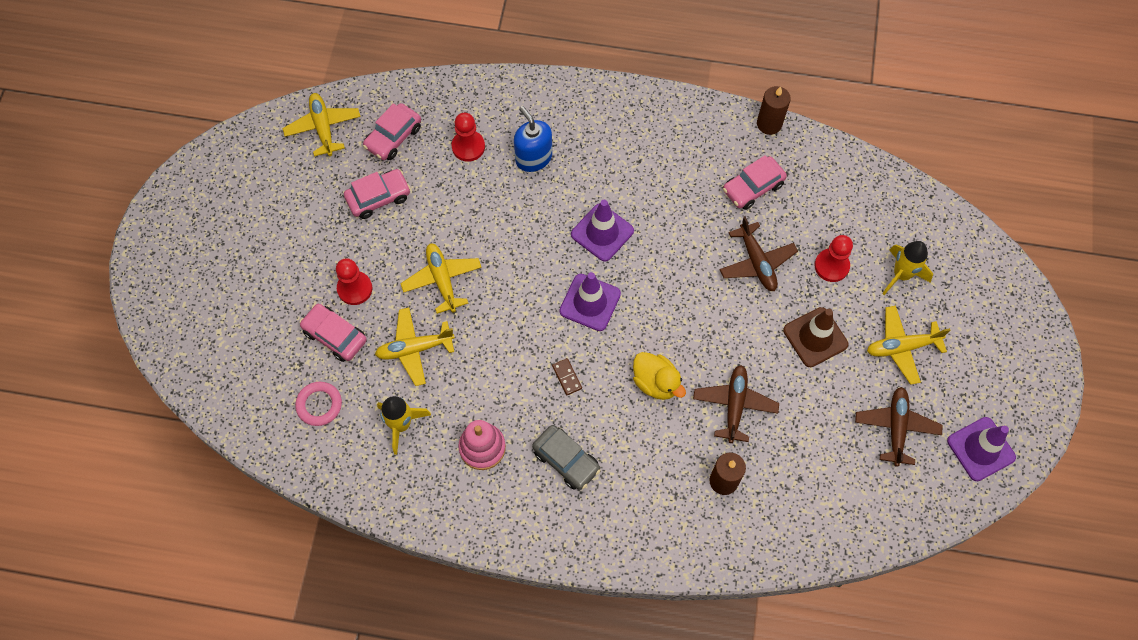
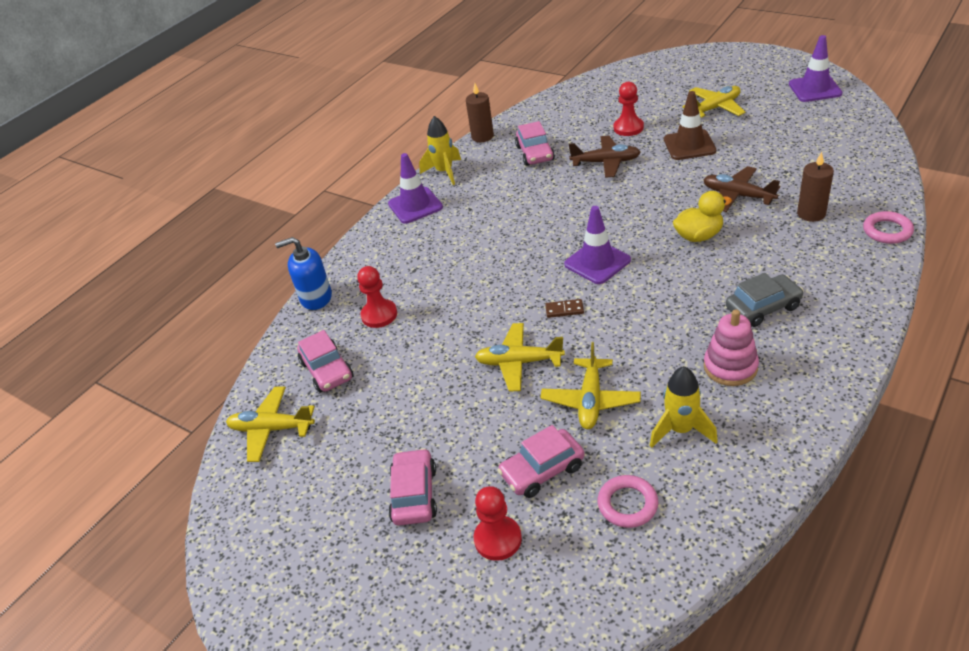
camera: 60 degrees left, 25 degrees down
(355, 289) = (491, 439): red pawn -> red pawn (498, 539)
(378, 198) = (390, 396): pink car -> pink car (414, 494)
(533, 158) = (422, 272): blue soap dispenser -> blue soap dispenser (316, 297)
(567, 377) = (671, 291): brown domino -> brown domino (564, 310)
(602, 232) = (528, 242): purple traffic cone -> purple traffic cone (415, 205)
(715, 556) = (887, 231): none -> pink ring
(896, 427) = (785, 121): brown plane -> none
(901, 275) = (652, 99): yellow rocket -> yellow rocket (444, 172)
(902, 347) = (715, 108): yellow plane -> yellow plane turned 135 degrees counterclockwise

